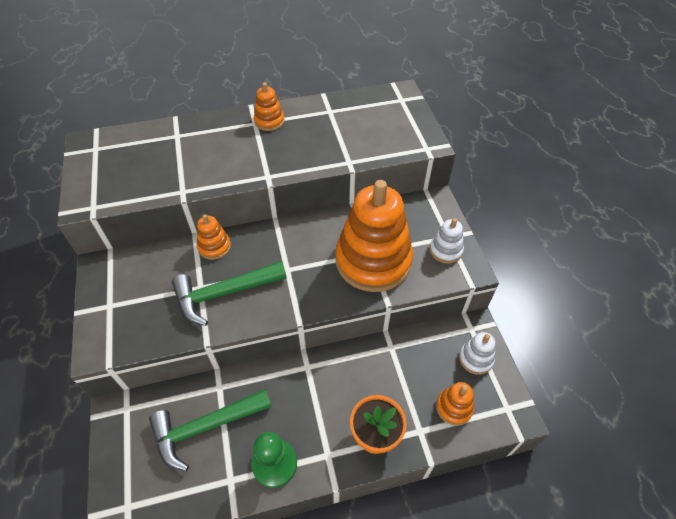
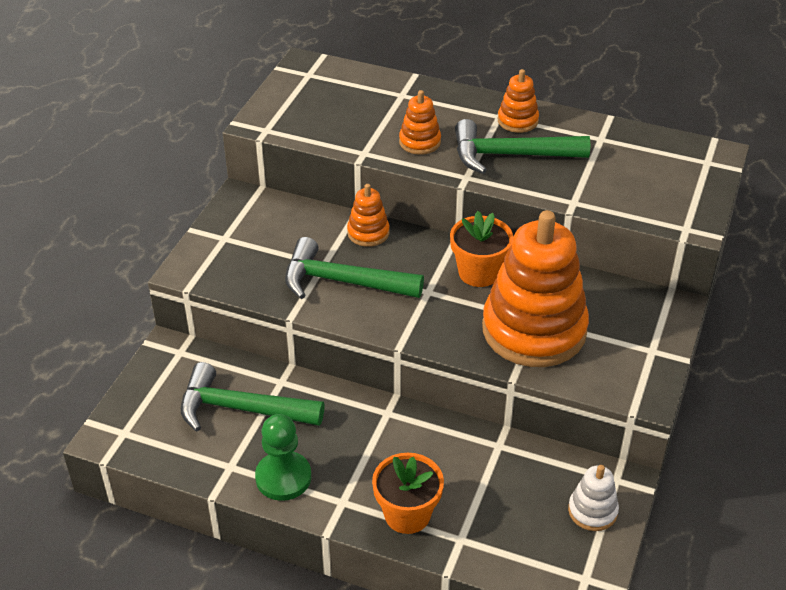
camera: 35 degrees right, 10 degrees down
(283, 148) = (509, 155): none -> green hammer
(309, 238) = (479, 273): none -> orange flower pot
(446, 250) = (634, 362): white stacking toy -> none
(454, 407) = (520, 541): orange stacking toy -> orange stacking toy (420, 142)

